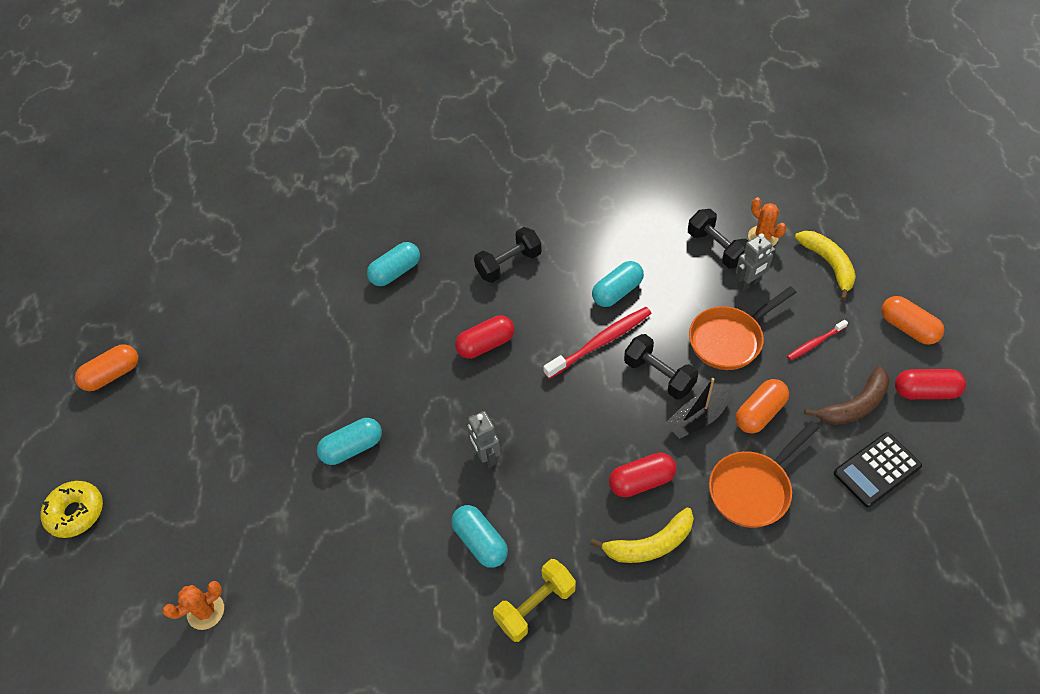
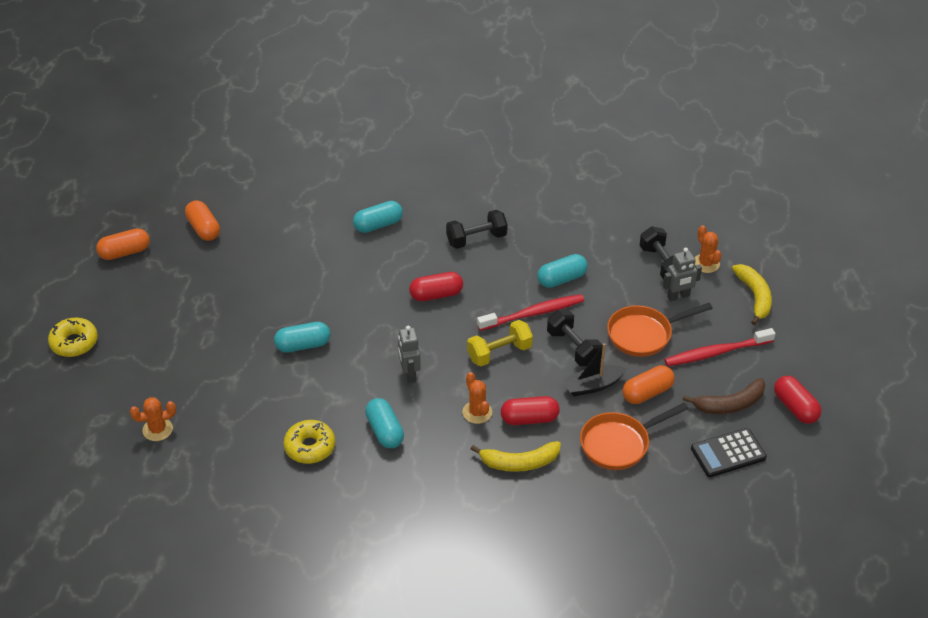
camera: 10 degrees right, 10 degrees down
(398, 587) = (310, 447): none -> yellow donut
(535, 606) = (413, 483): yellow dumbbell -> yellow dumbbell (499, 353)
(579, 488) = (477, 412): none -> orange cactus
(815, 343) = (716, 352): red toothbrush -> red toothbrush, size x1.79
(907, 328) = (802, 358): orange capsule -> orange capsule (203, 229)
(925, 391) = (795, 407): red capsule -> red capsule turned 45 degrees clockwise

